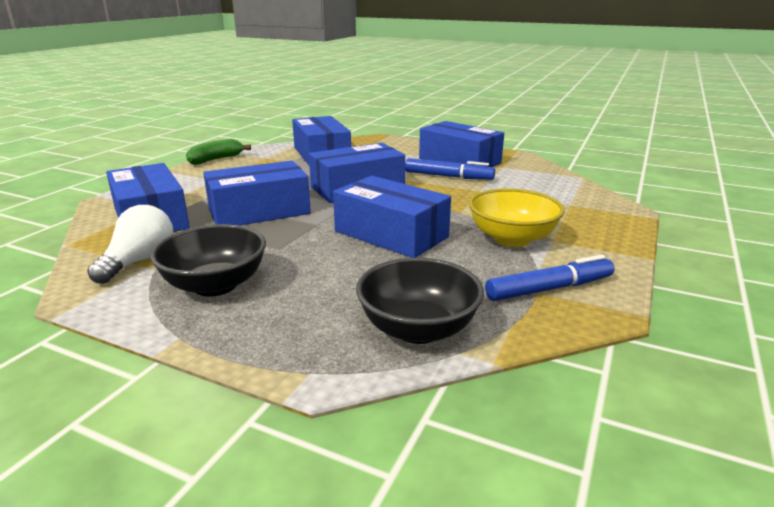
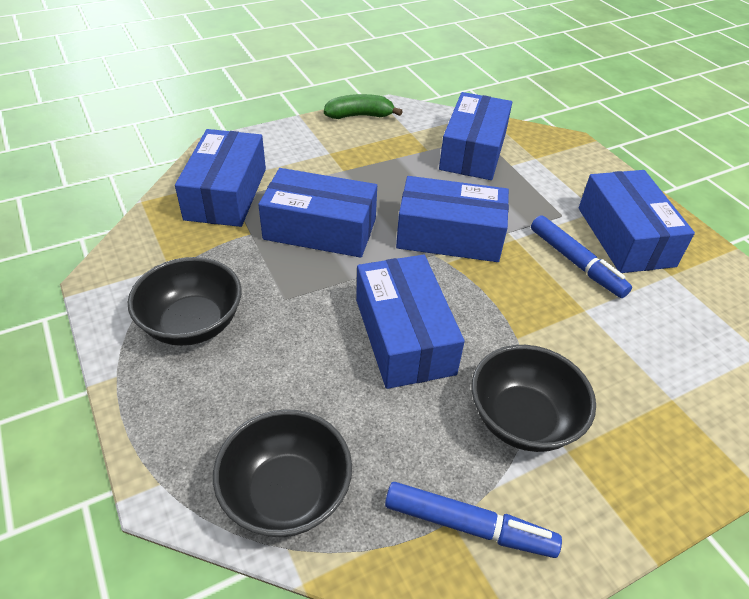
camera: 35 degrees right, 20 degrees up
(139, 261) = (169, 255): white light bulb -> none
(512, 239) = (523, 419): yellow bowl -> black bowl

